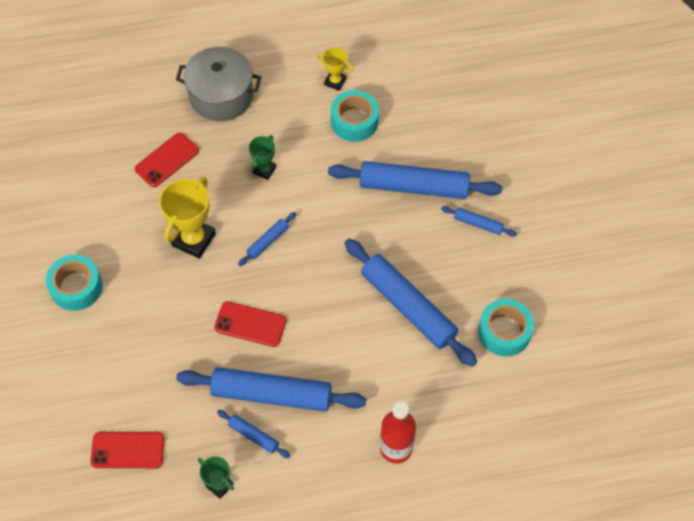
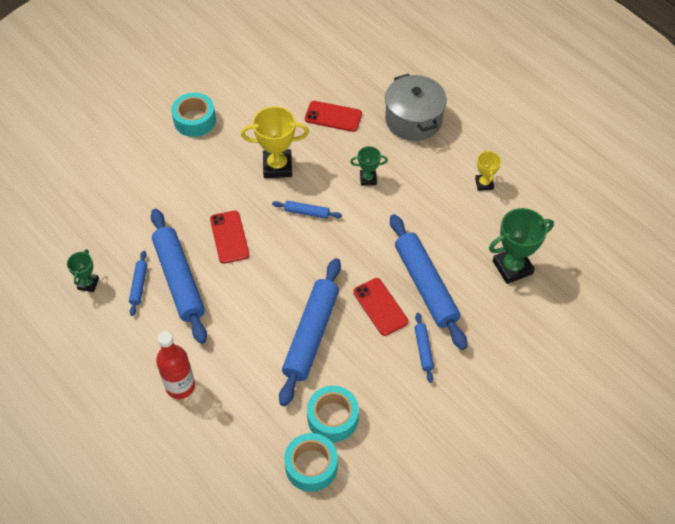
camera: 60 degrees right, 5 degrees down
(128, 450) = (86, 215): red phone -> red phone (380, 307)
(354, 121) = (456, 215): turquoise tape -> turquoise tape (311, 466)
(437, 111) = (512, 267): none -> green trophy

